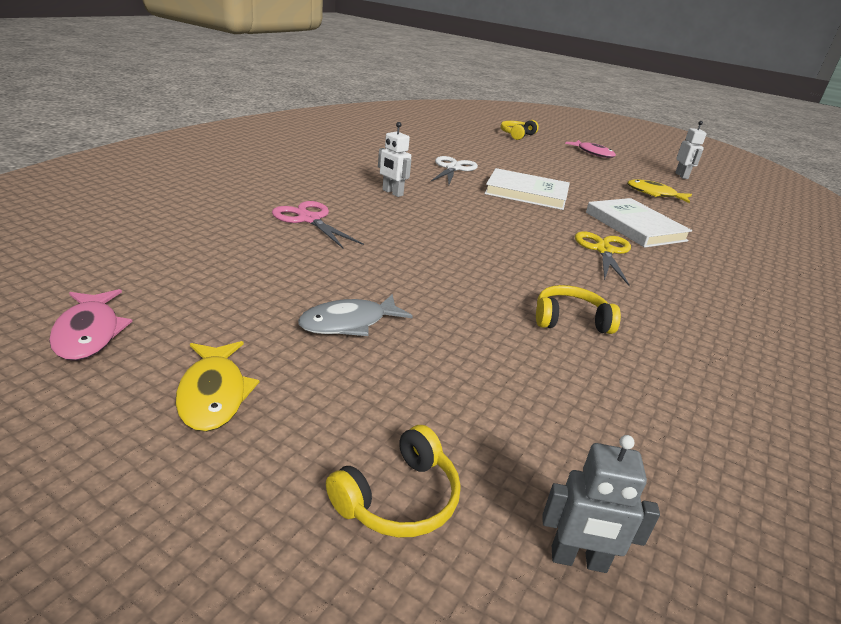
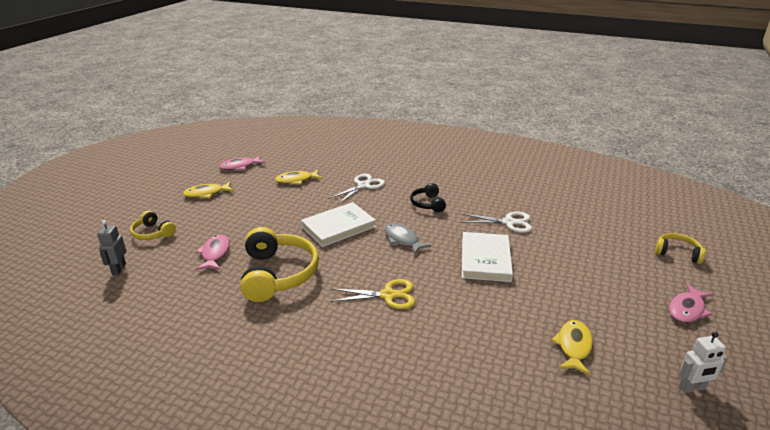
camera: 85 degrees right, 0 degrees up
(239, 270) = (296, 180): none -> yellow fish
(309, 219) = (363, 185): pink scissors -> white scissors
(349, 323) = (258, 211): grey fish -> grey fish (402, 239)
(392, 193) = (428, 204): white robot -> black headphones
(507, 385) = (215, 253): none -> pink fish
(570, 320) = (278, 274): yellow headphones -> yellow headphones, size x1.90
(635, 226) = (456, 319): white book -> white book (338, 227)

